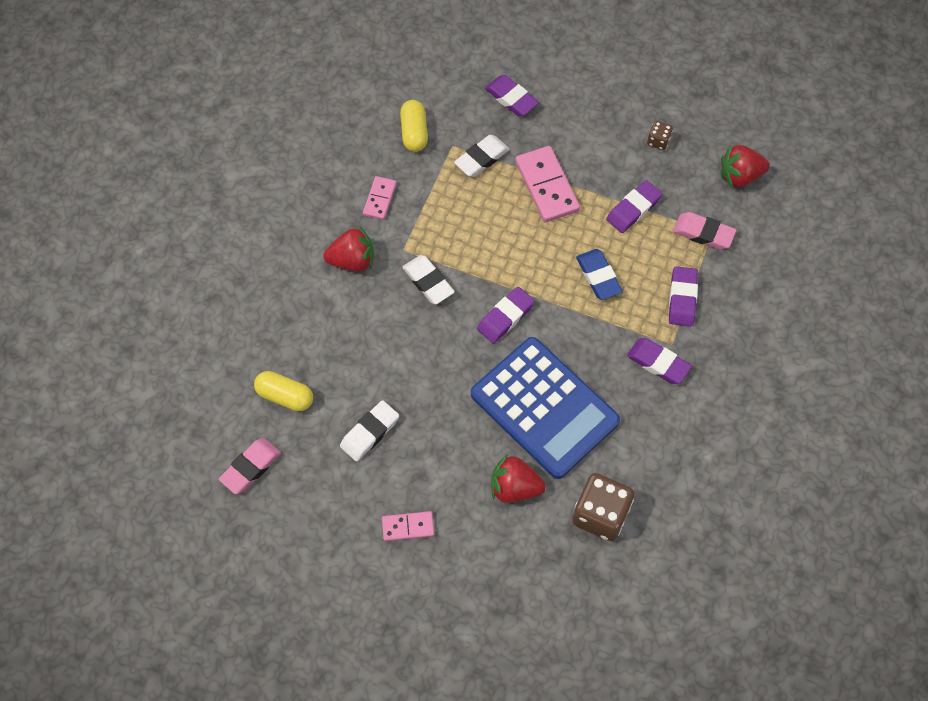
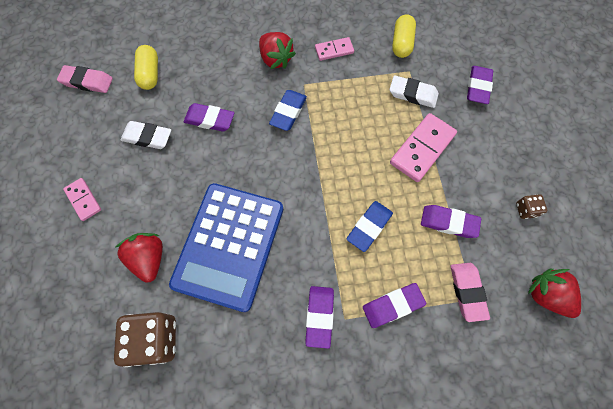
camera: 60 degrees right, 5 degrees up
(414, 132) = (401, 43): yellow capsule -> yellow capsule turned 45 degrees counterclockwise
(428, 282) = (288, 112): white eraser -> blue eraser
(505, 317) = (291, 177): purple eraser -> purple eraser (209, 119)

